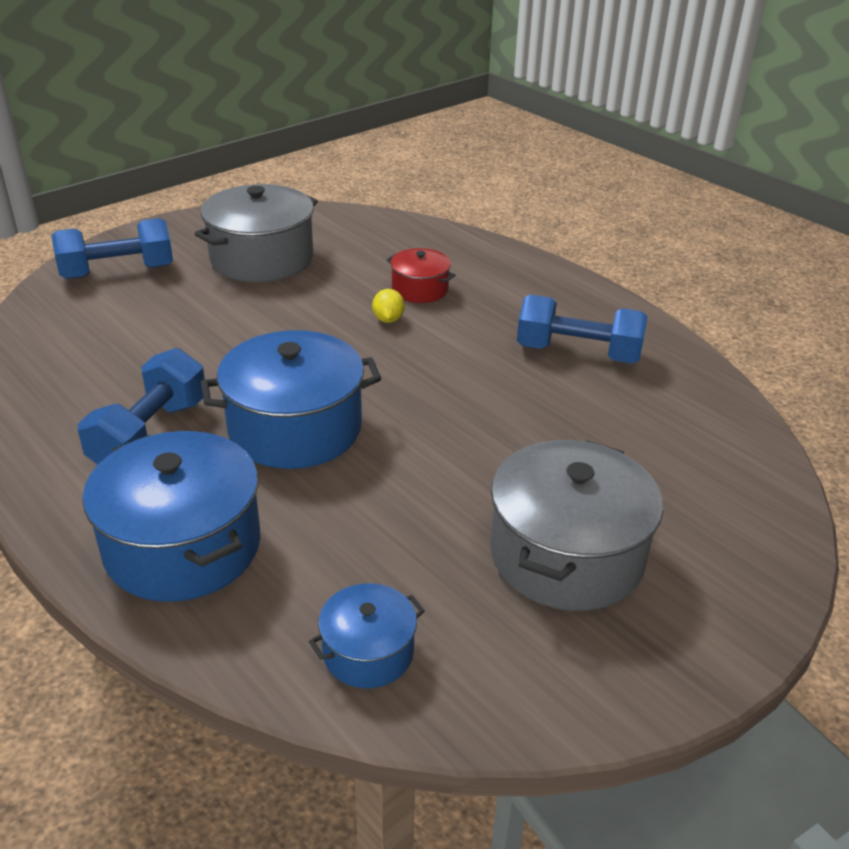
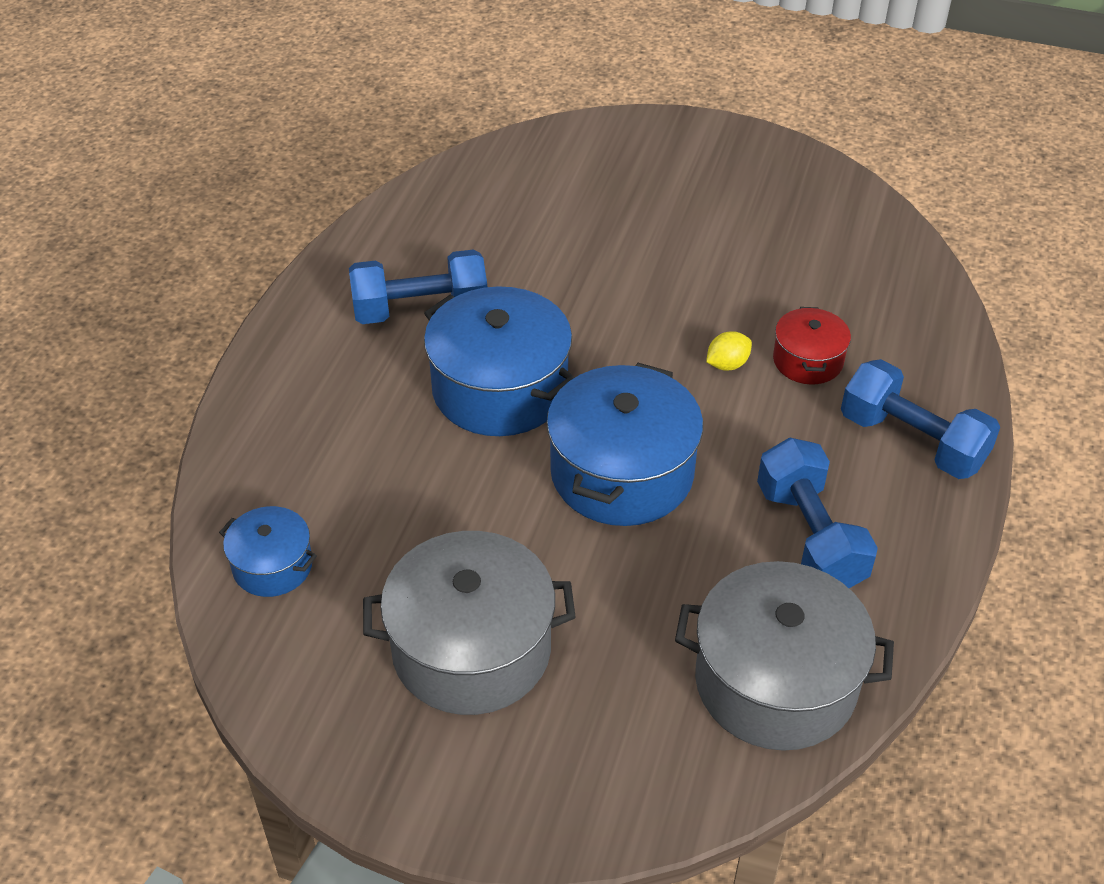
camera: 60 degrees right, 10 degrees up
(118, 272) = (625, 154): blue dumbbell -> blue dumbbell (912, 441)
(183, 546) = (310, 403): blue pot -> blue pot (622, 473)
(262, 258) = (744, 224): grey pot -> grey pot (775, 681)

